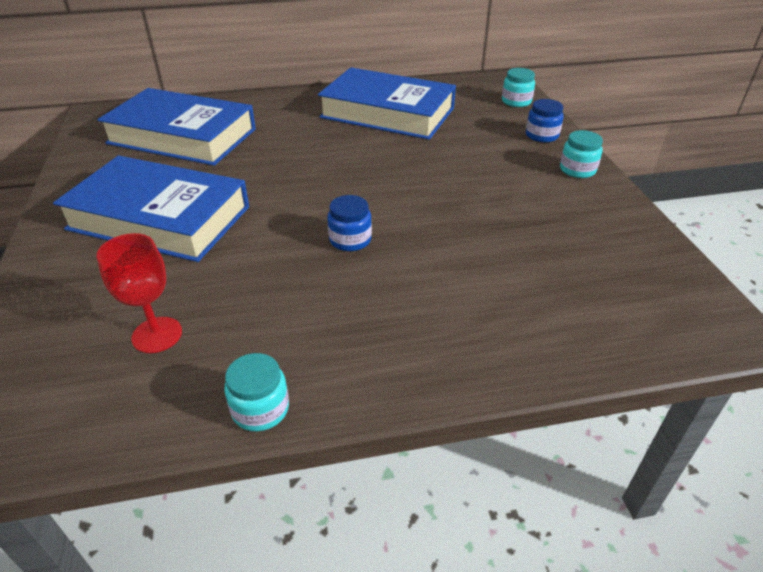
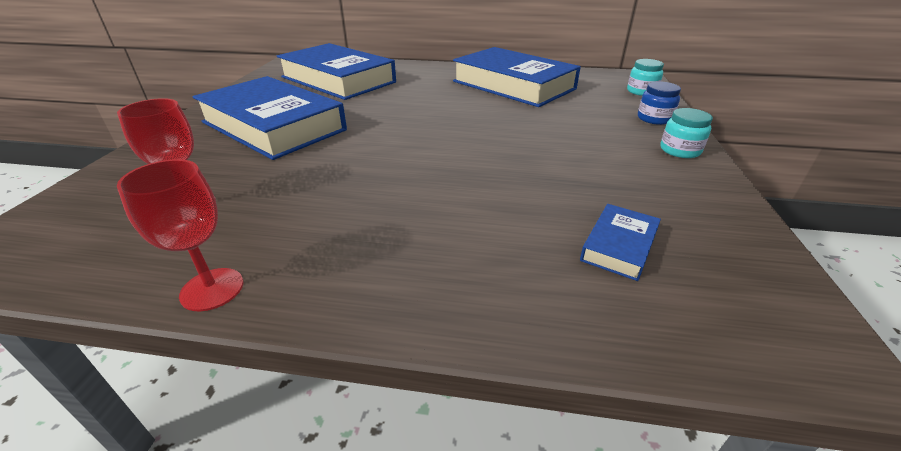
camera: 20 degrees right, 5 degrees down
(260, 409) = (212, 289): turquoise jar -> red goblet
(350, 240) = (411, 167): blue jar -> none
(570, 279) = (619, 246): none -> blue book

